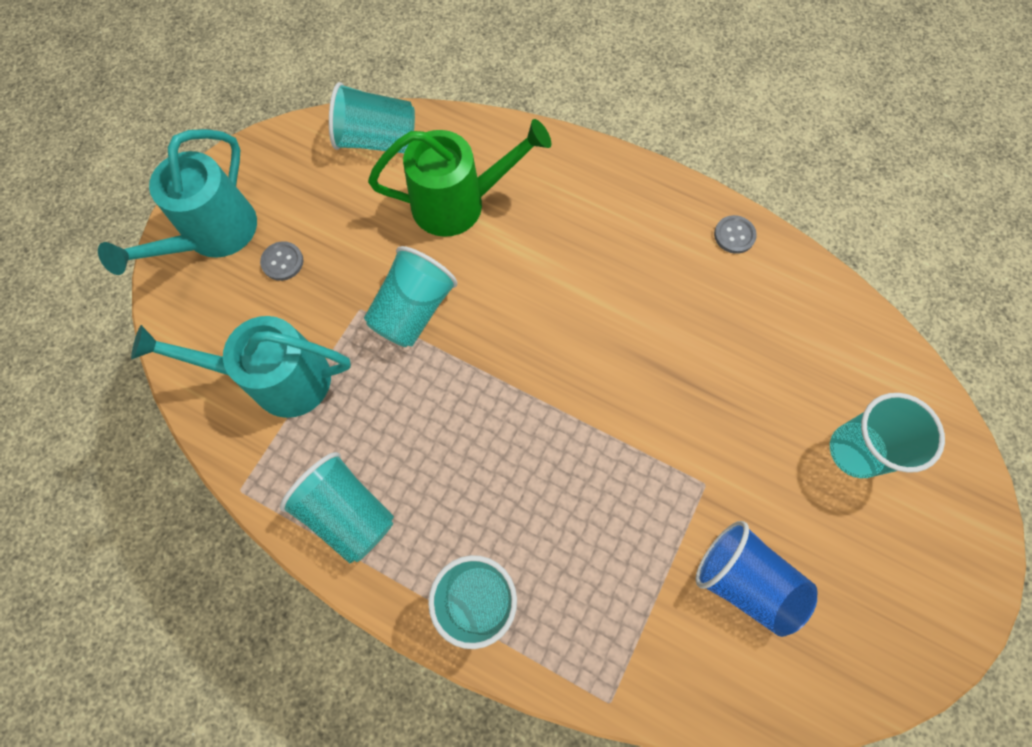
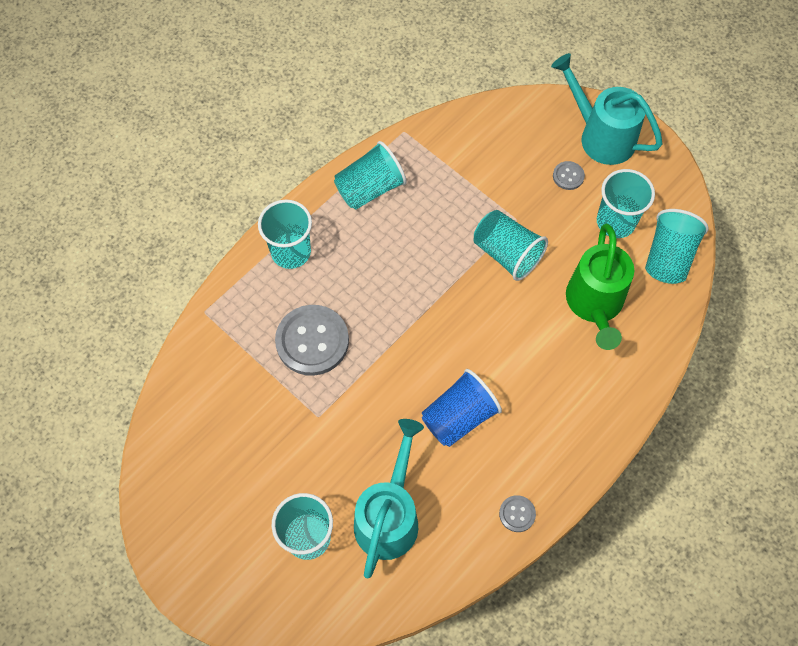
camera: 105 degrees right, 5 degrees down
(277, 379) = (475, 161): turquoise watering can -> turquoise watering can (389, 515)
(340, 199) = (615, 222): none -> turquoise cup
(606, 524) = (312, 341): none -> grey button
(744, 580) = (245, 419): blue cup -> blue cup (459, 417)

